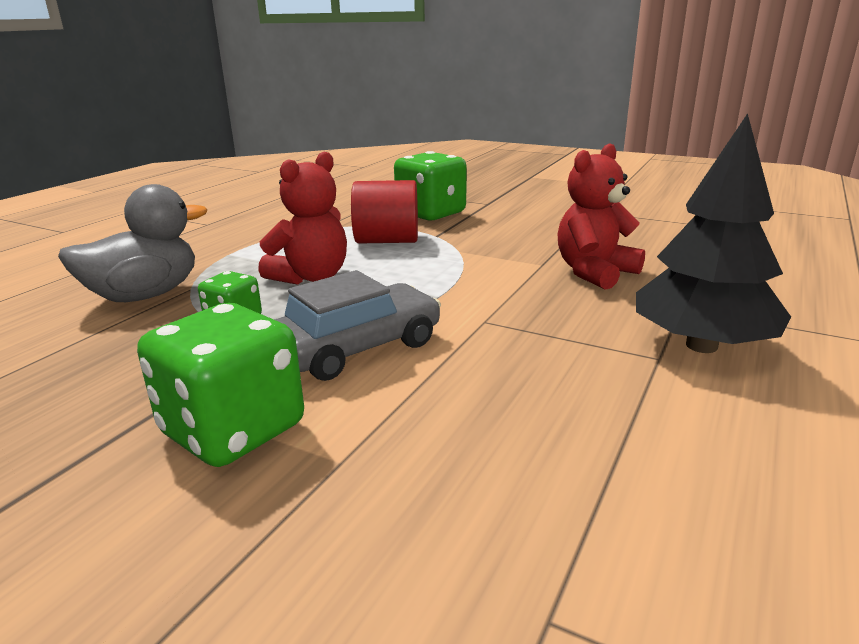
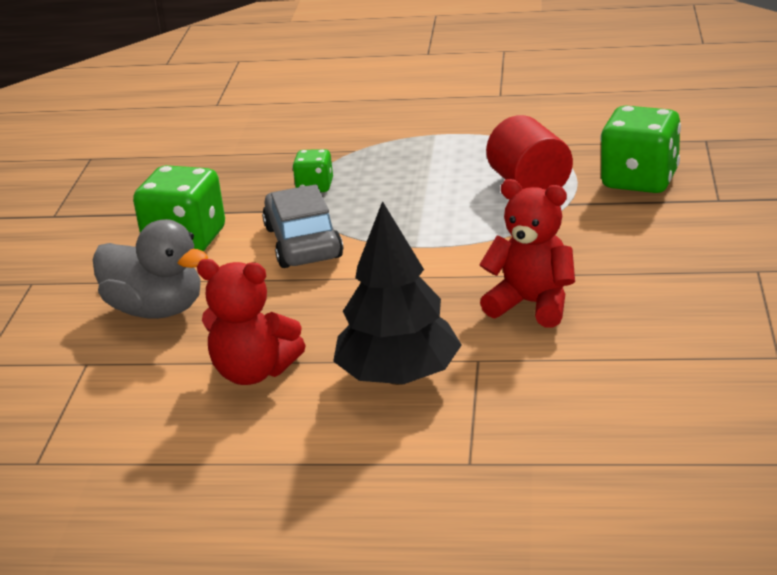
camera: 70 degrees right, 5 degrees up
(145, 295) = (331, 141): grey duck -> grey duck (156, 310)
(311, 277) = (412, 184): red teddy bear -> red teddy bear (254, 372)
(357, 348) = (303, 242): grey car -> grey car turned 135 degrees counterclockwise

